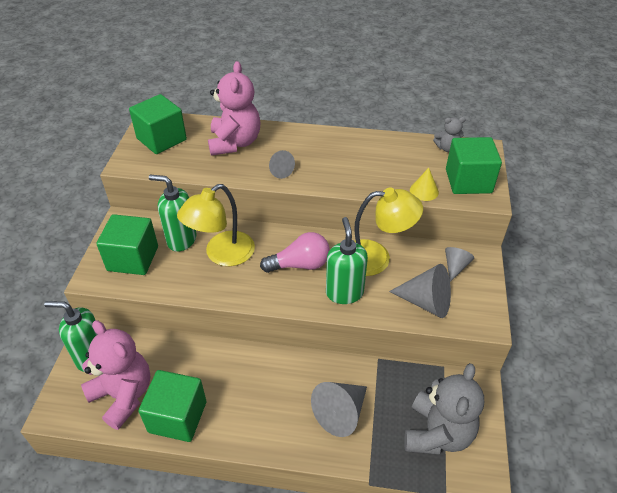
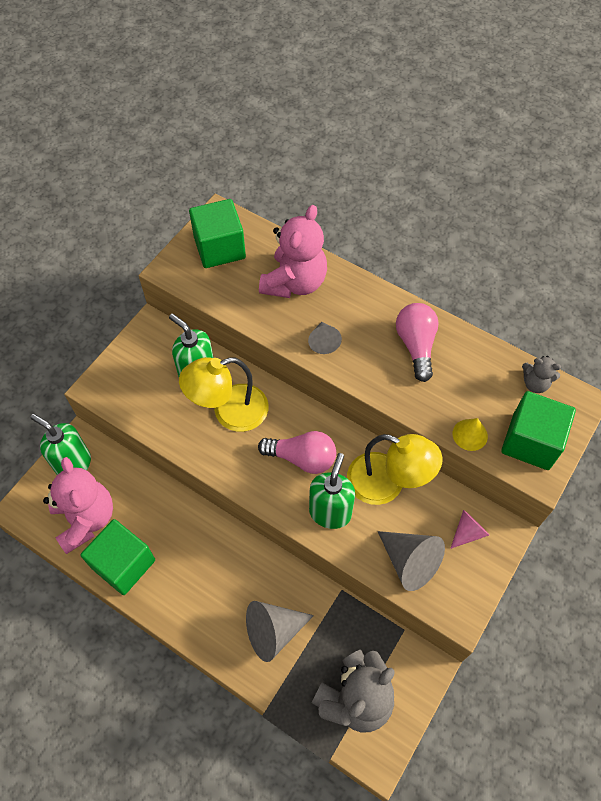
camera: 25 degrees right, 15 degrees up
(133, 258) = (141, 380): green cube -> none
(350, 152) = (416, 346): none -> pink light bulb
(455, 267) = (468, 532): grey cone -> pink cone

